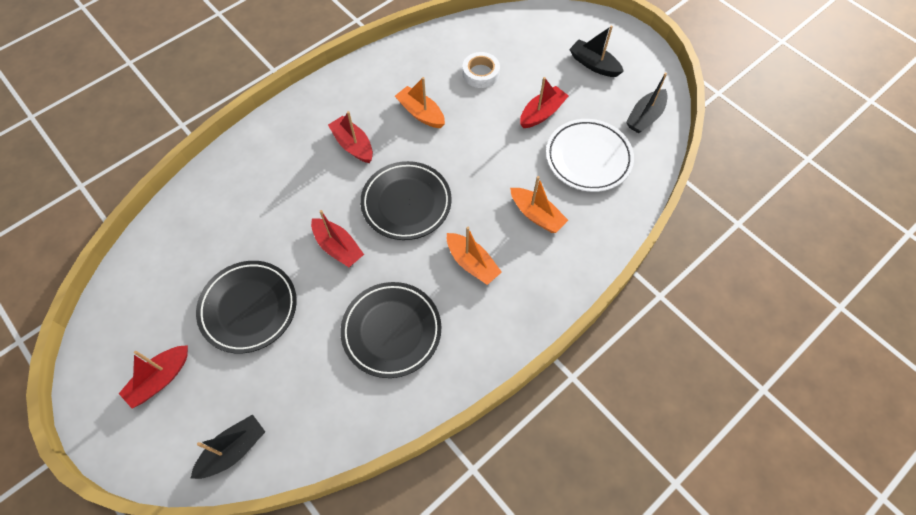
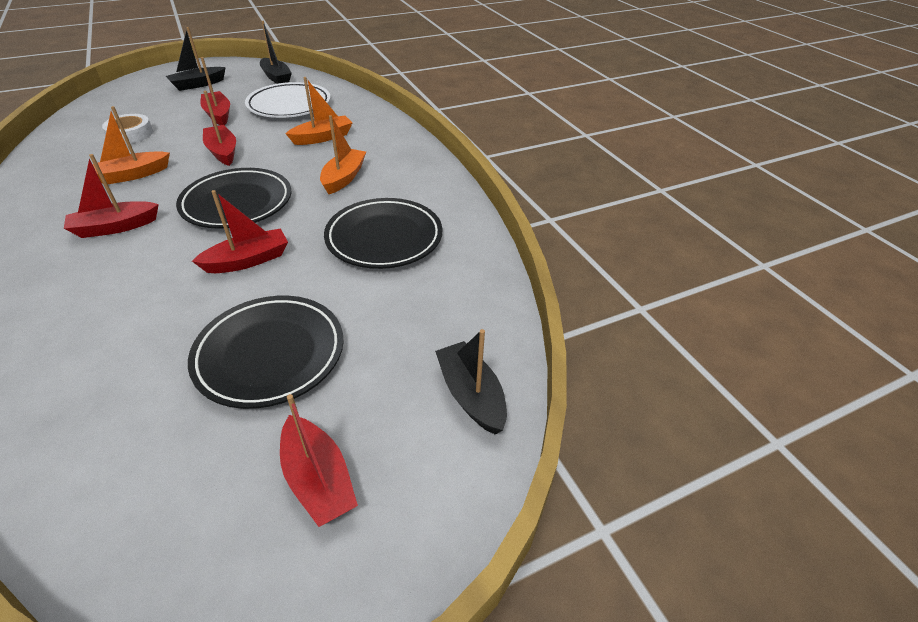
camera: 75 degrees left, 20 degrees down
(472, 263) = (344, 178): orange boat -> orange boat turned 45 degrees counterclockwise
(479, 152) = (223, 152): none -> red boat

